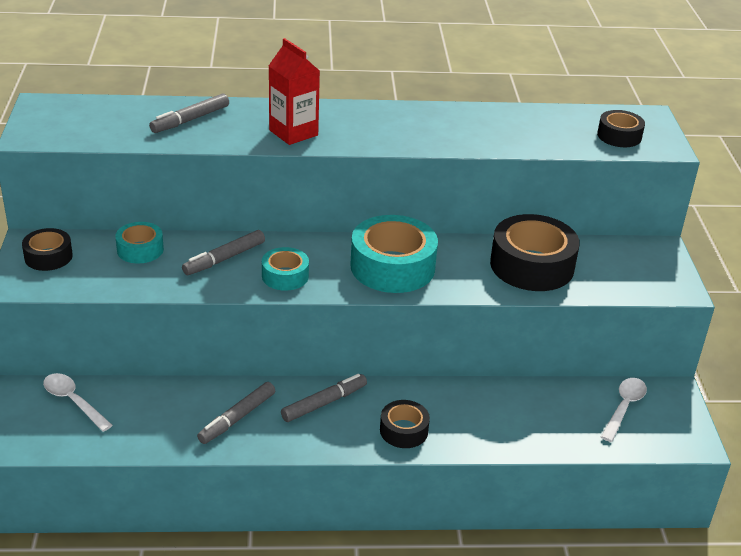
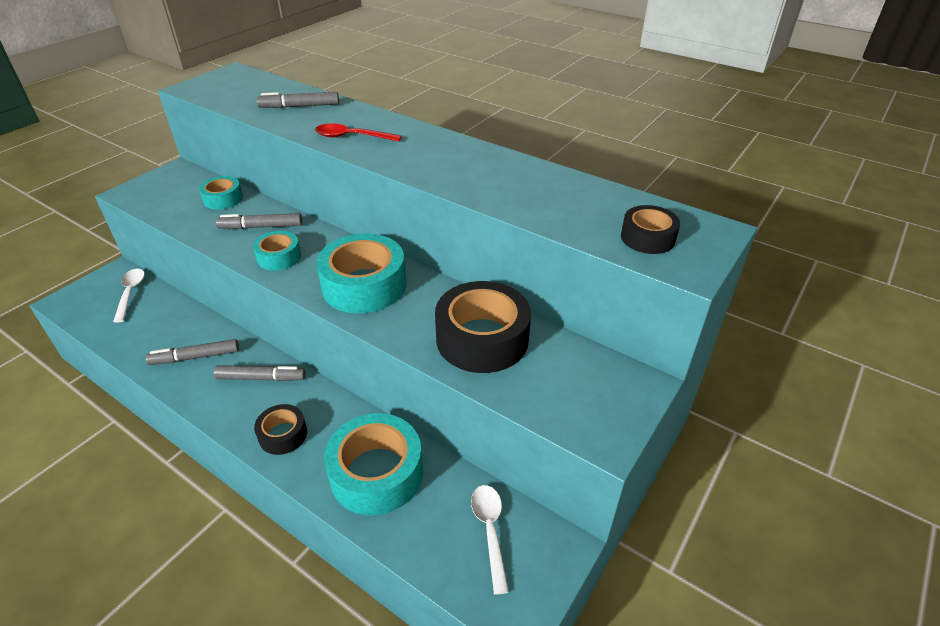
camera: 40 degrees right, 5 degrees up
(48, 256) = (169, 182): black tape -> none
(293, 133) = (352, 137): red carton -> red spoon
(508, 416) = (376, 473): none -> turquoise tape
(624, 408) = (490, 531): white spoon -> white spoon turned 75 degrees counterclockwise

